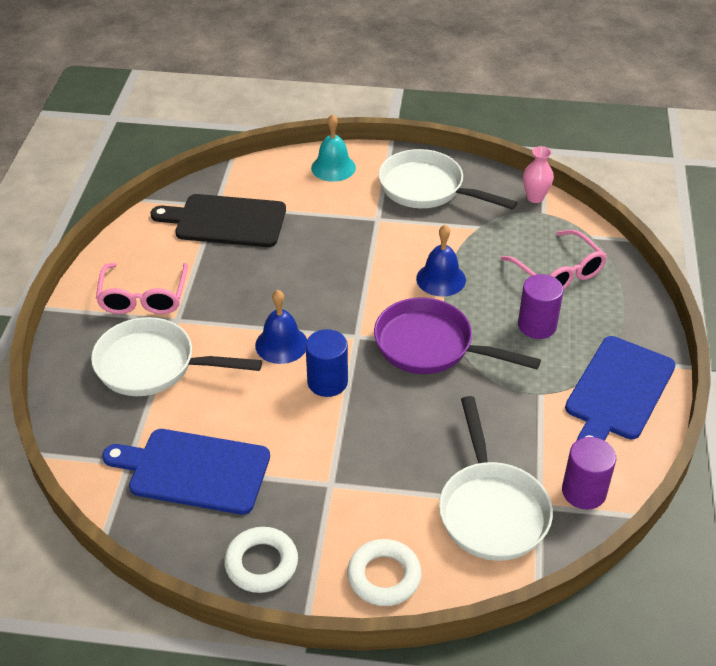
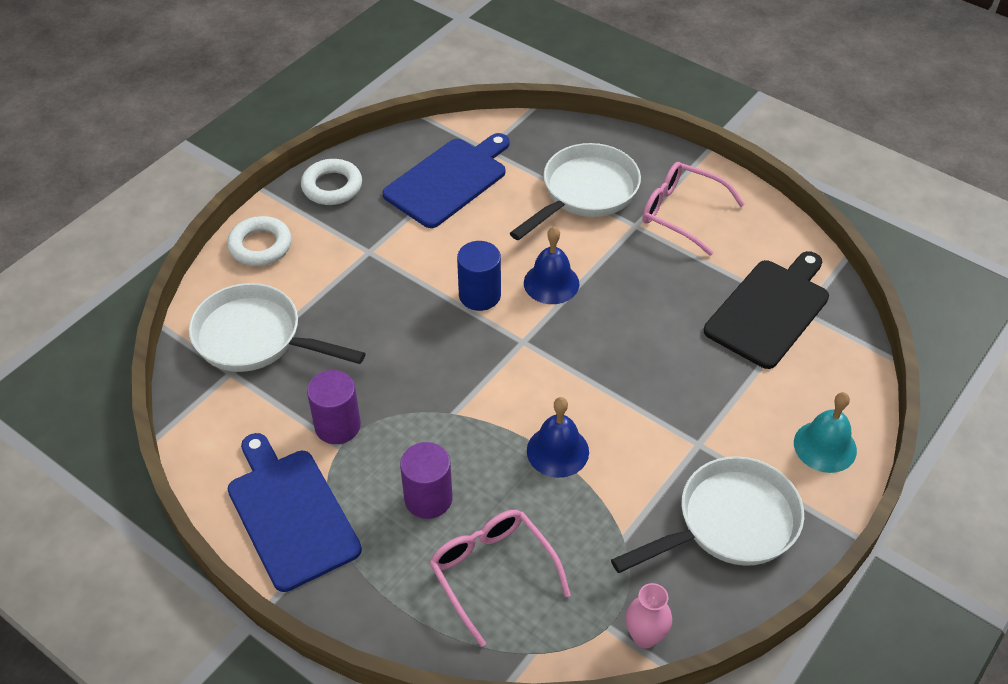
camera: 120 degrees right, 5 degrees up
(431, 346) = (467, 392): purple pan -> none
(558, 272) = (492, 572): pink glasses -> pink glasses turned 60 degrees clockwise
(584, 492) = (214, 411): purple cylinder -> purple cylinder (337, 426)

